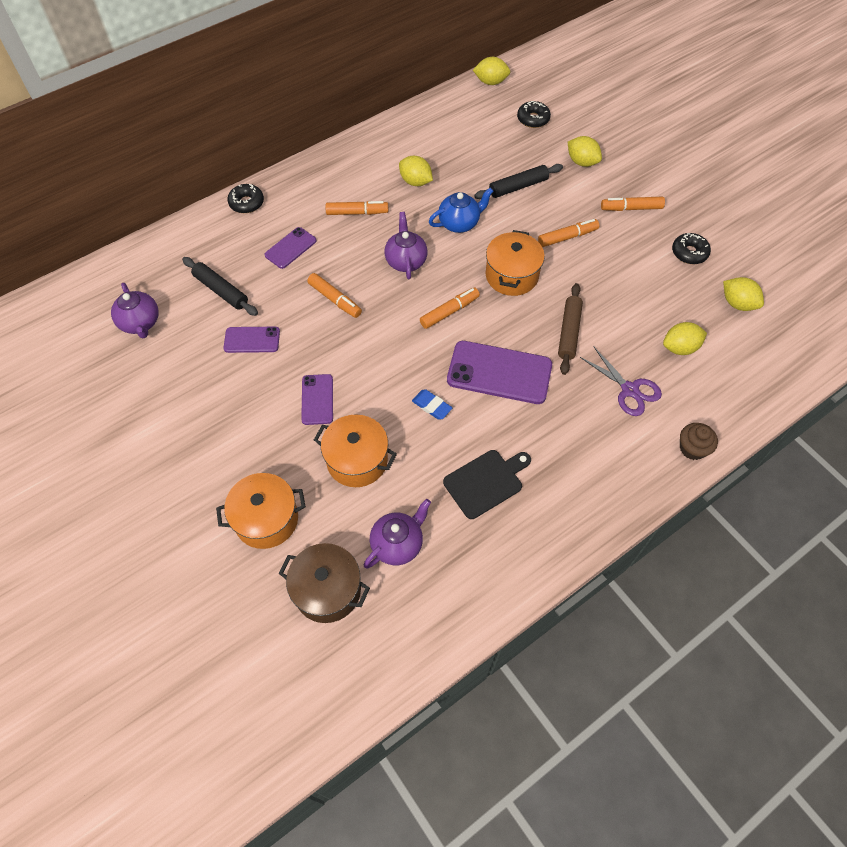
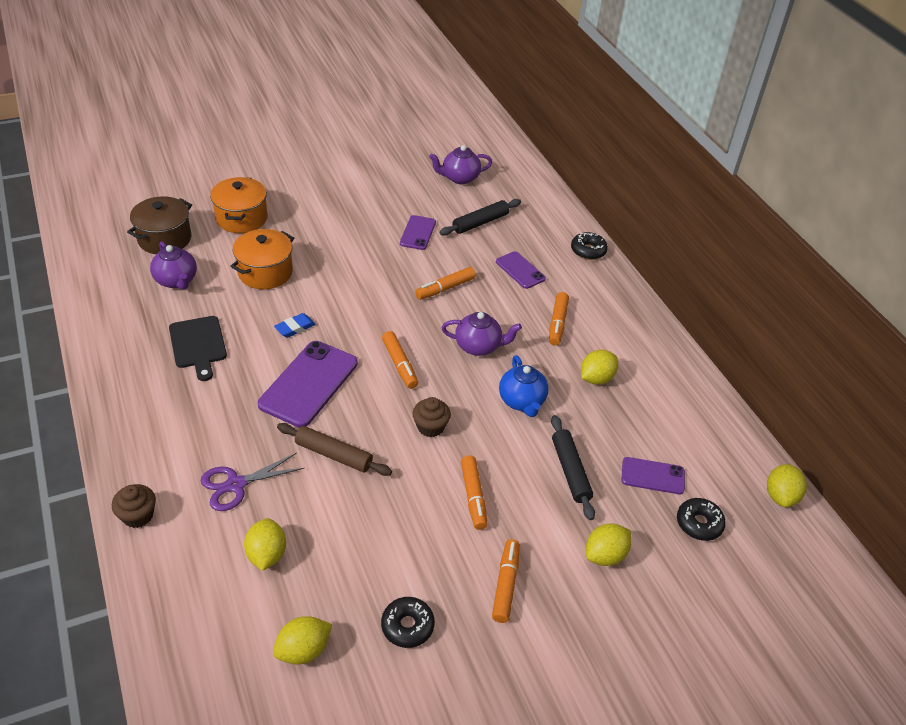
camera: 100 degrees right, 15 degrees down
(317, 399) = (337, 260): purple phone -> purple phone (652, 476)
(511, 275) = (430, 427): orange pot -> brown cupcake

